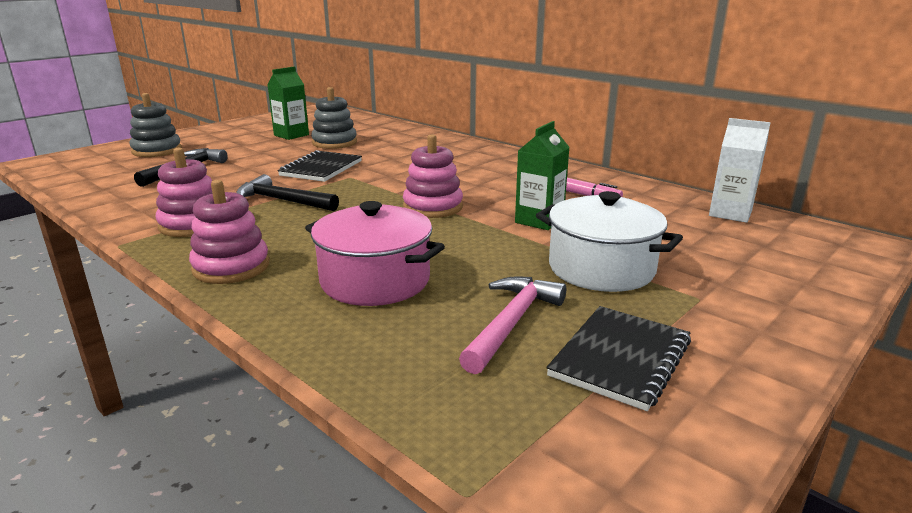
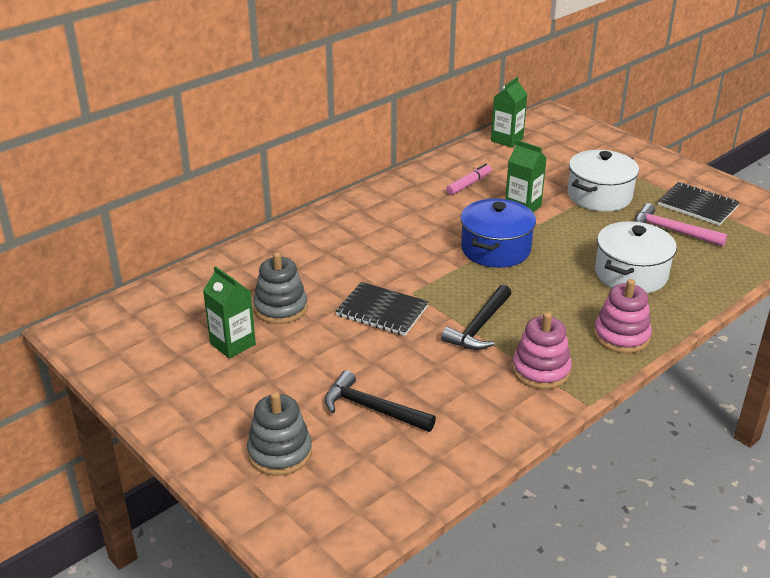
camera: 85 degrees left, 10 degrees up
(375, 281) = (631, 274): pink pot -> white pot
(433, 207) = (495, 249): pink stacking toy -> blue pot
(730, 213) = (507, 140): white carton -> green carton

